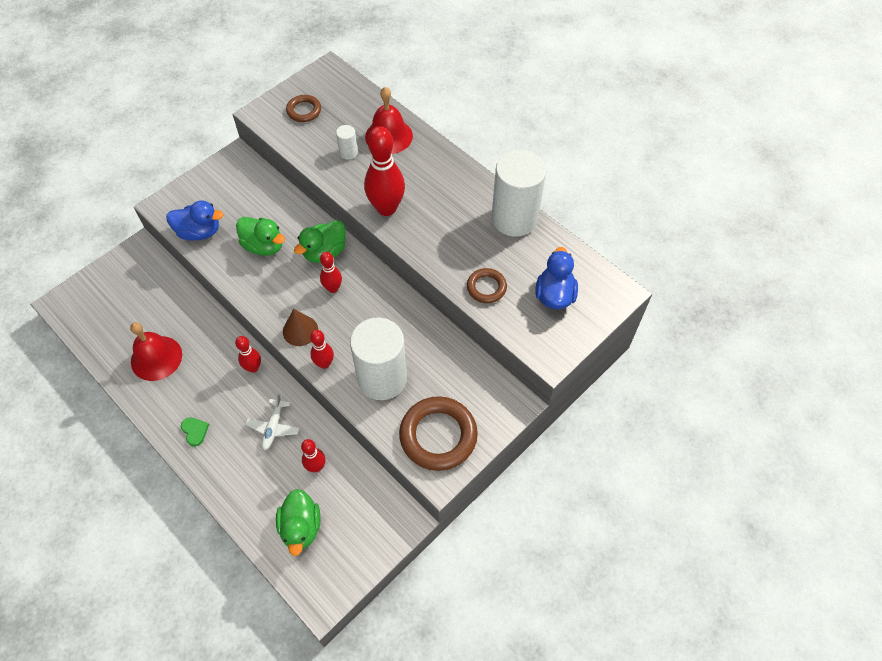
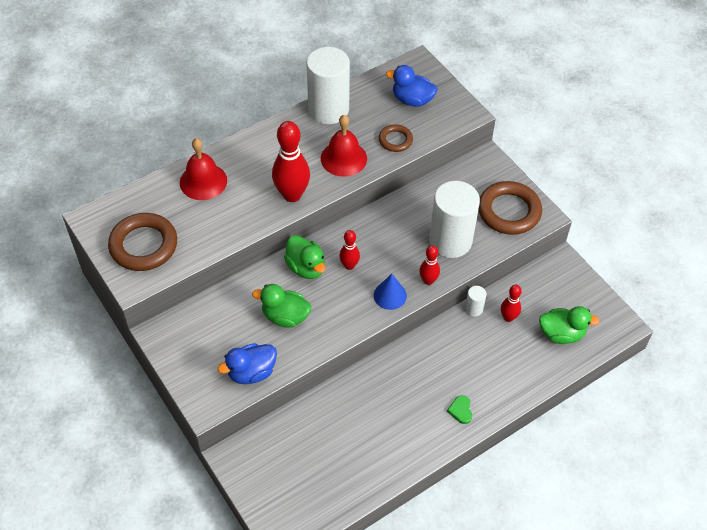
camera: 80 degrees left, 5 degrees down
(156, 358) = (374, 442): red bell -> red bell (343, 158)
(195, 431) = (460, 410): green heart -> green heart turned 75 degrees counterclockwise
(199, 232) = (251, 372): blue duck -> blue duck turned 135 degrees counterclockwise
(253, 368) = (401, 358): red bowling pin -> none
(264, 246) = (285, 316): green duck -> green duck turned 120 degrees counterclockwise
(273, 427) = (466, 346): white plane -> none
(300, 330) = (390, 295): brown cone -> blue cone
(304, 111) = (143, 245): brown ring -> brown ring, size x1.84
(348, 152) = (214, 215): white cylinder -> white cylinder (474, 309)

